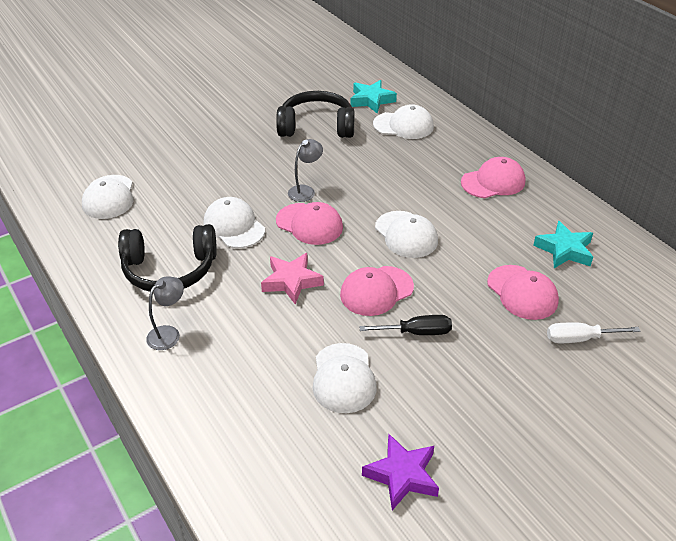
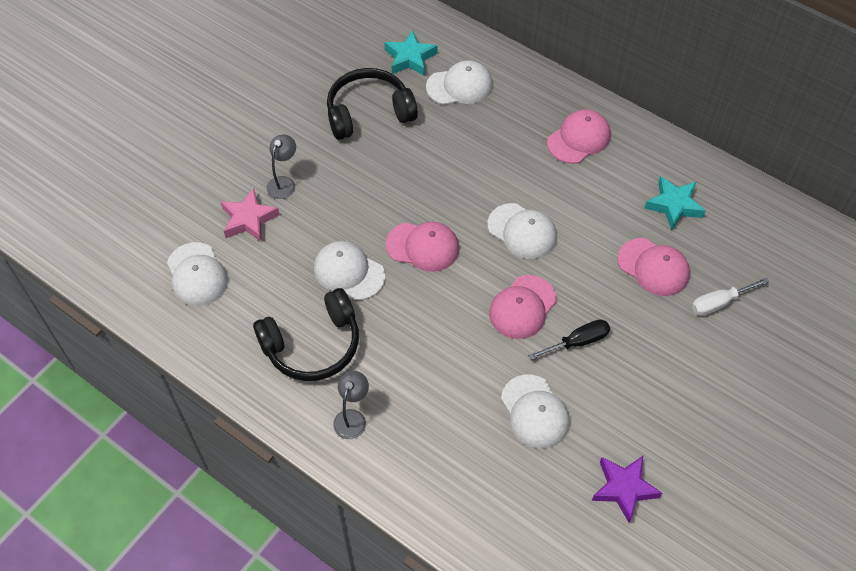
camera: 20 degrees left, 15 degrees up
(291, 281) = (438, 321): pink star -> pink star (249, 219)
(305, 191) = (399, 205): grey lamp -> grey lamp (284, 183)

